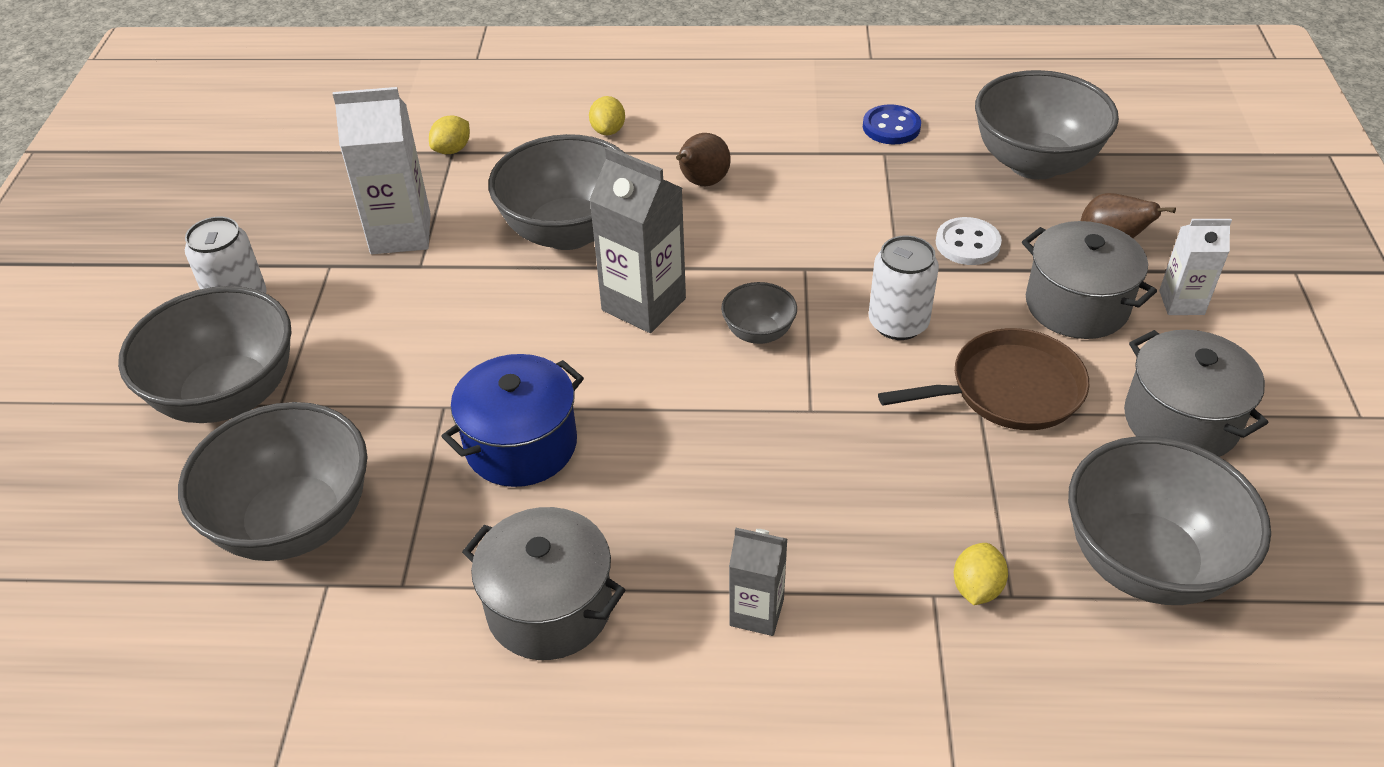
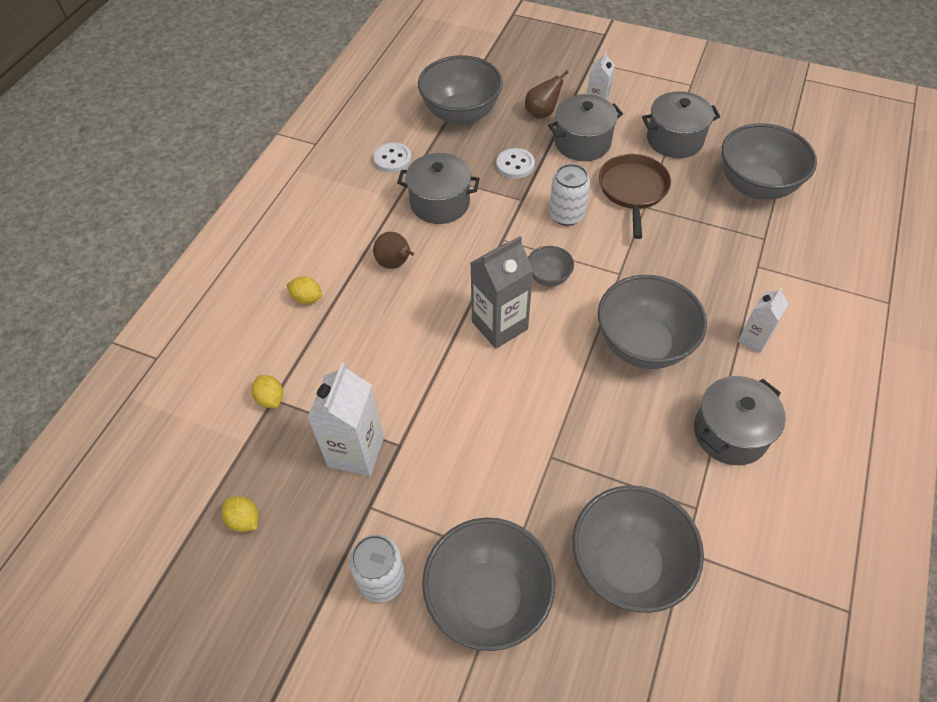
camera: 70 degrees left, 10 degrees up
(521, 445) = (600, 419): blue pot -> none
(568, 231) = (407, 348): grey bowl -> grey bowl (643, 344)
(756, 612) = (753, 339): grey carton -> white carton
(836, 191) = (440, 203): none -> grey pot
(891, 127) = (392, 159): blue button -> white button
(976, 588) = (757, 249): yellow lemon -> yellow lemon (244, 520)

